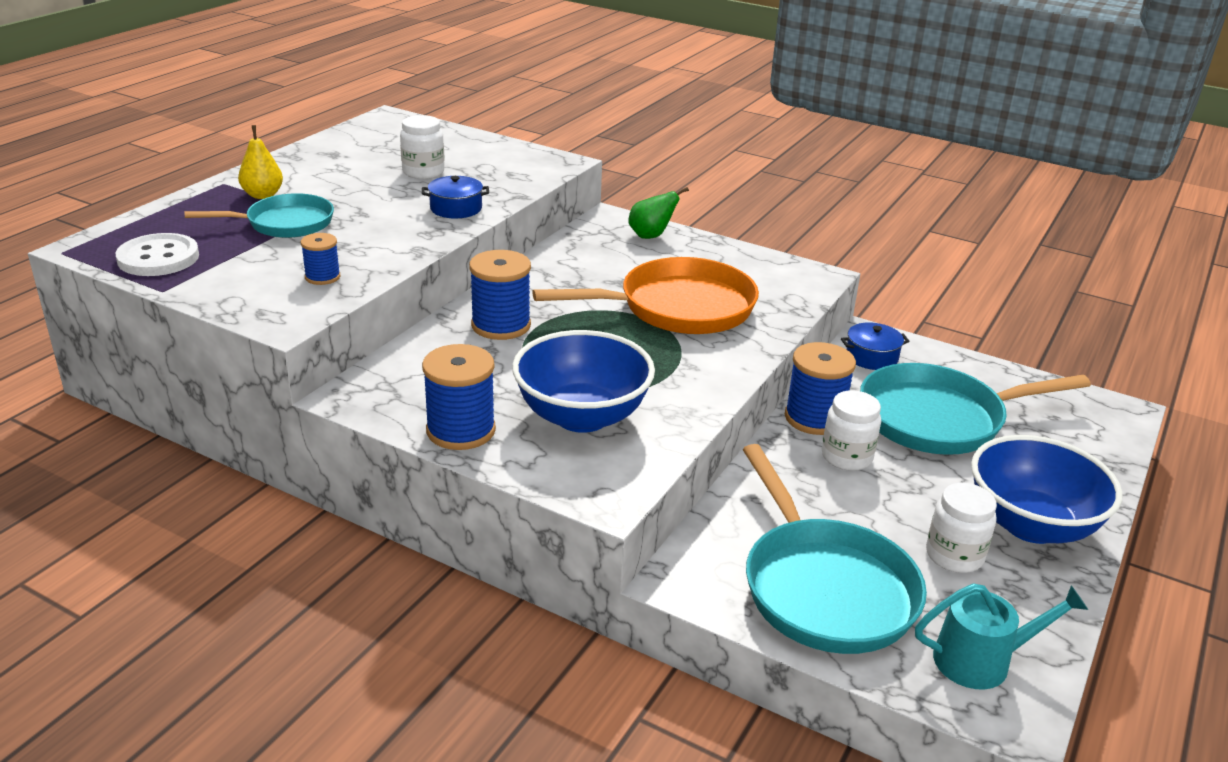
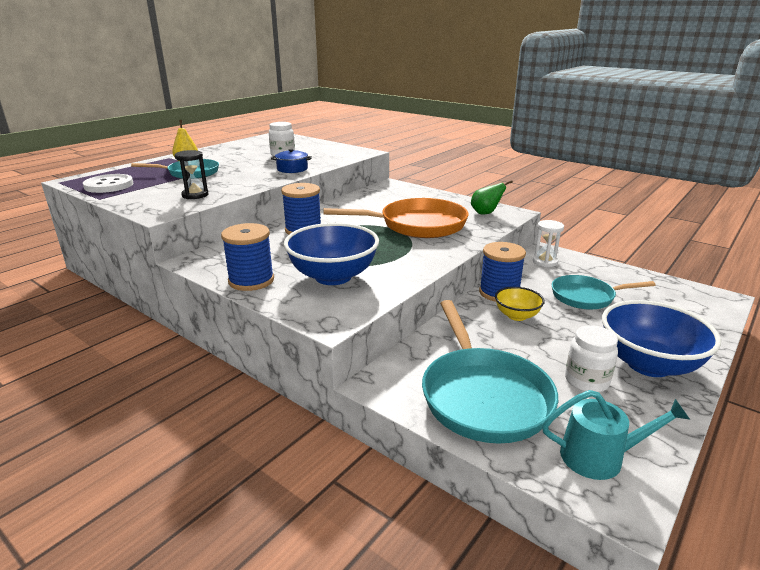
camera: 10 degrees right, 5 degrees down
(322, 277) = (195, 195): blue spool -> black hourglass
(651, 236) = (413, 192): green pear -> green pear (485, 213)
(846, 457) = (517, 316): white jar -> yellow bowl
(871, 357) = (545, 262): blue pot -> white hourglass
(939, 418) = (586, 297): turquoise pan -> turquoise pan, size x0.63

